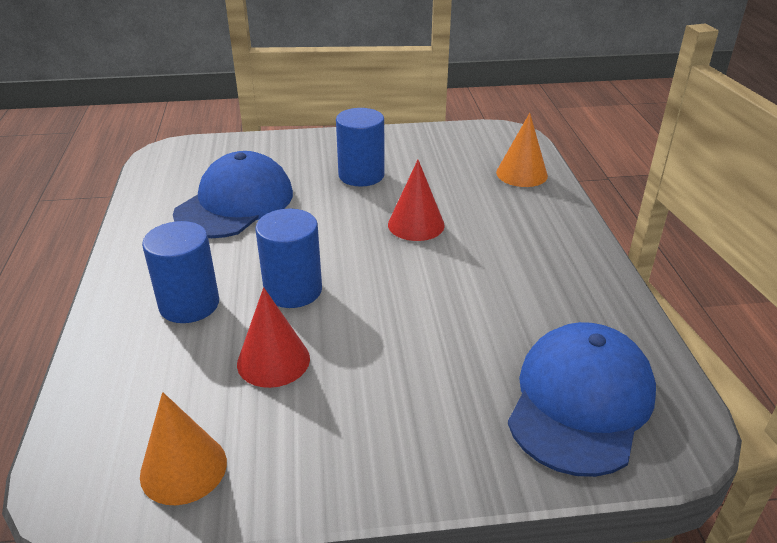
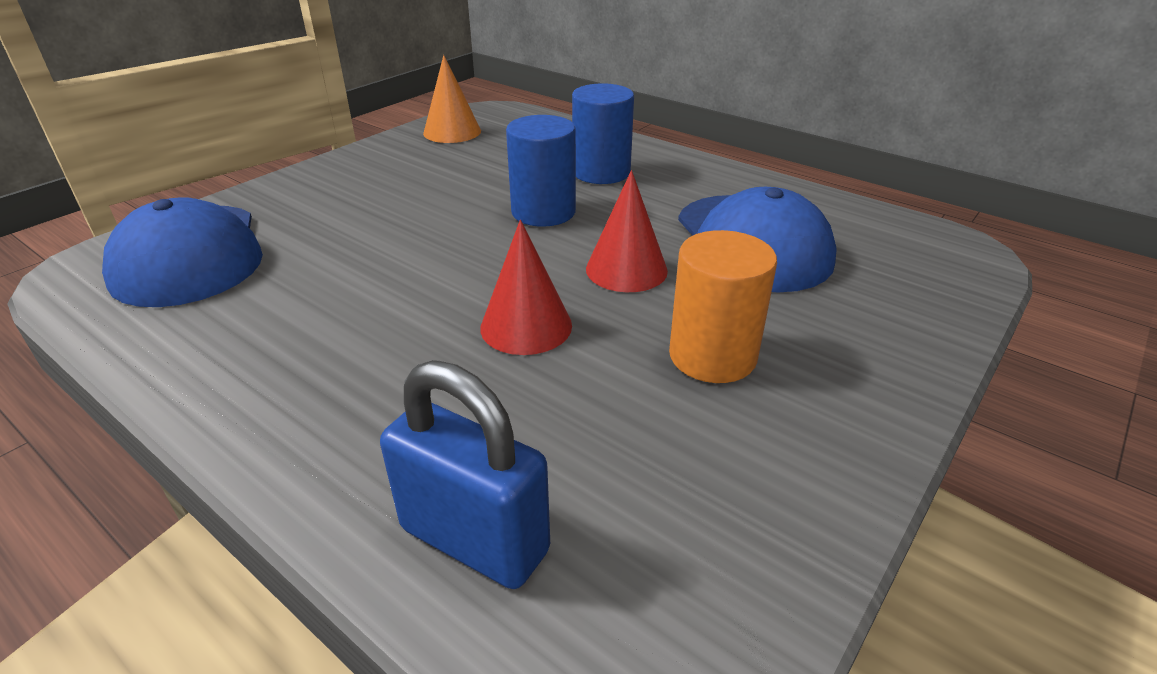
camera: 135 degrees right, 0 degrees up
(273, 361) = (479, 176): red cone -> red cone (626, 269)
(361, 175) = (712, 356): blue cylinder -> orange cylinder
(521, 174) = (474, 539): orange cone -> blue padlock

